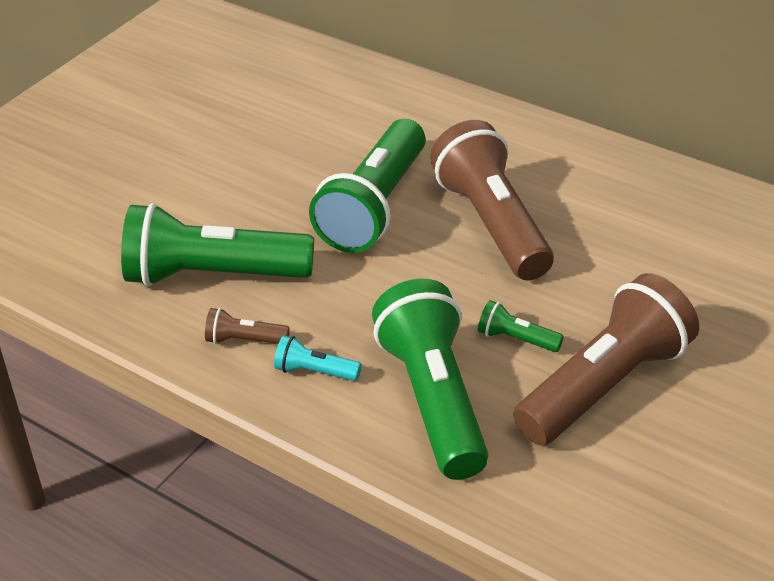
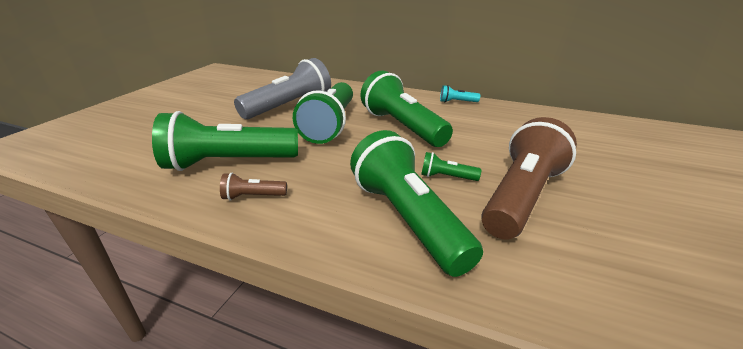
camera: 15 degrees left, 10 degrees down
(314, 149) = (289, 106): none -> grey flashlight
(315, 371) = (310, 210): turquoise flashlight -> turquoise flashlight (457, 102)
(493, 224) = (402, 127): brown flashlight -> green flashlight

